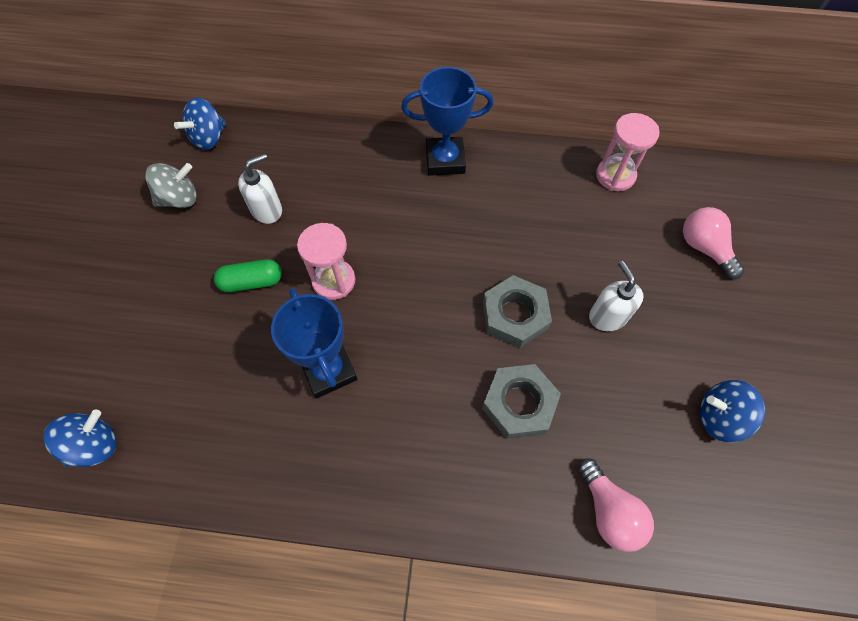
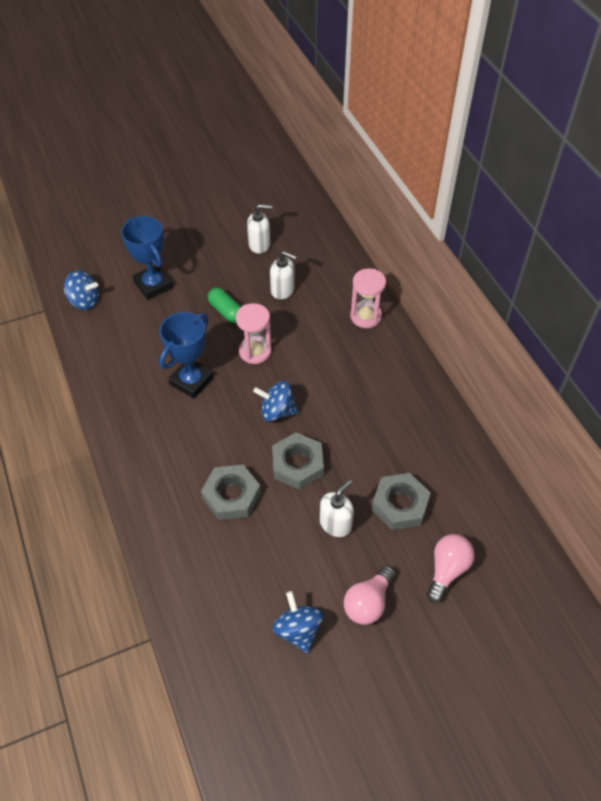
camera: 60 degrees right, 10 degrees down
(180, 199) = (259, 245): grey spinning top -> white soap dispenser
(209, 138) = (315, 232): blue spinning top -> blue spinning top (277, 411)
(445, 160) = (399, 364): blue trophy -> blue trophy (153, 285)
(609, 511) = (185, 580): pink light bulb -> pink light bulb (368, 602)
(613, 248) = (400, 505): none -> grey nut
(615, 176) = (472, 480): pink hourglass -> pink hourglass (365, 316)

